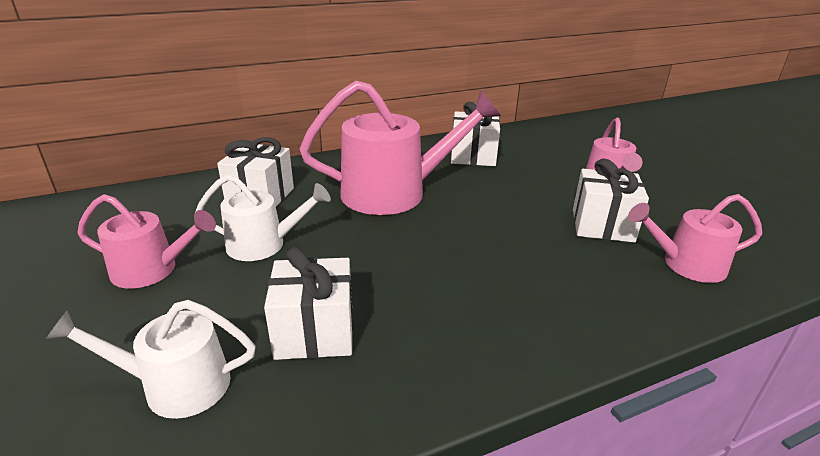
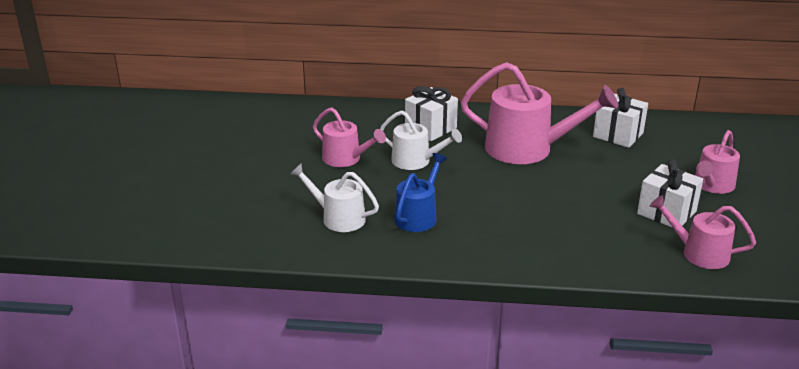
camera: 30 degrees right, 0 degrees up
(315, 332) = (418, 216): white gift -> blue watering can

